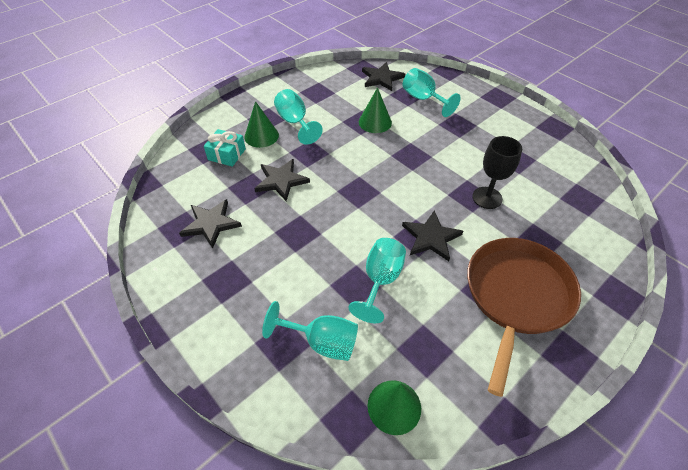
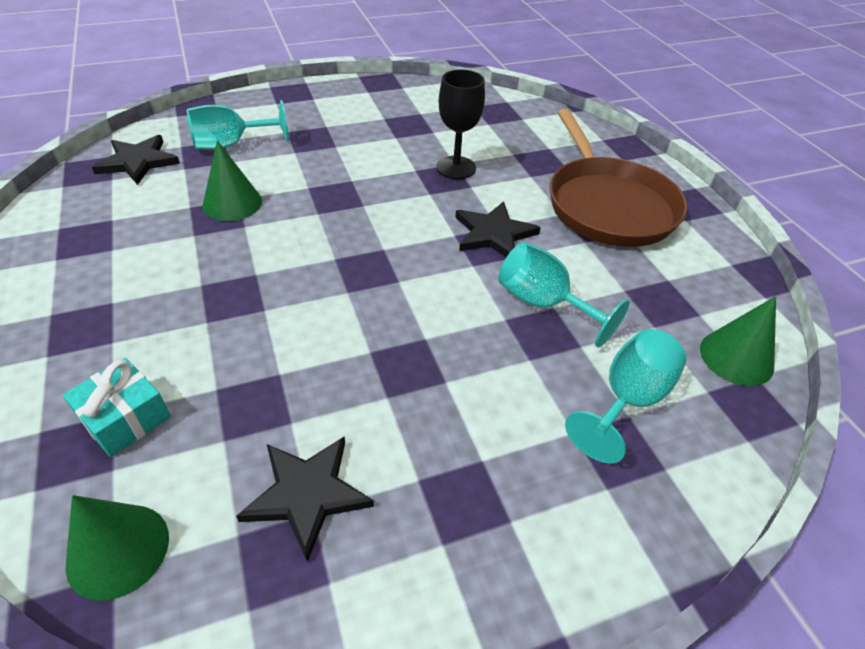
camera: 70 degrees left, 5 degrees down
(261, 136) = (124, 347): green cone -> green cone (118, 550)
(281, 181) = (272, 353): black star -> none
(295, 122) = (136, 290): turquoise goblet -> none
(516, 296) = (608, 205): brown pan -> brown pan turned 150 degrees counterclockwise

